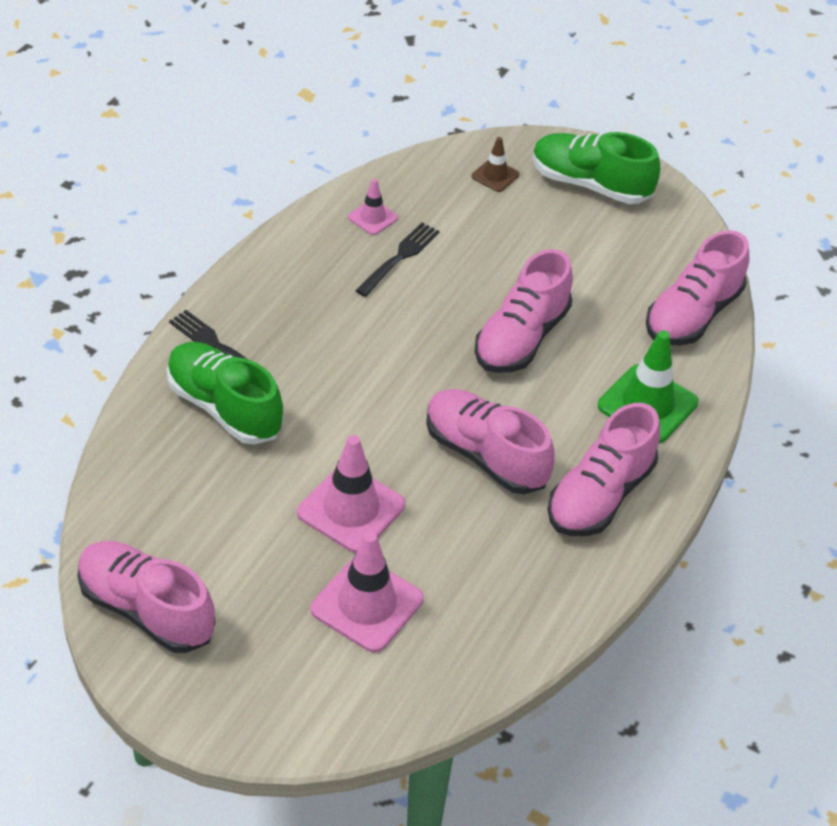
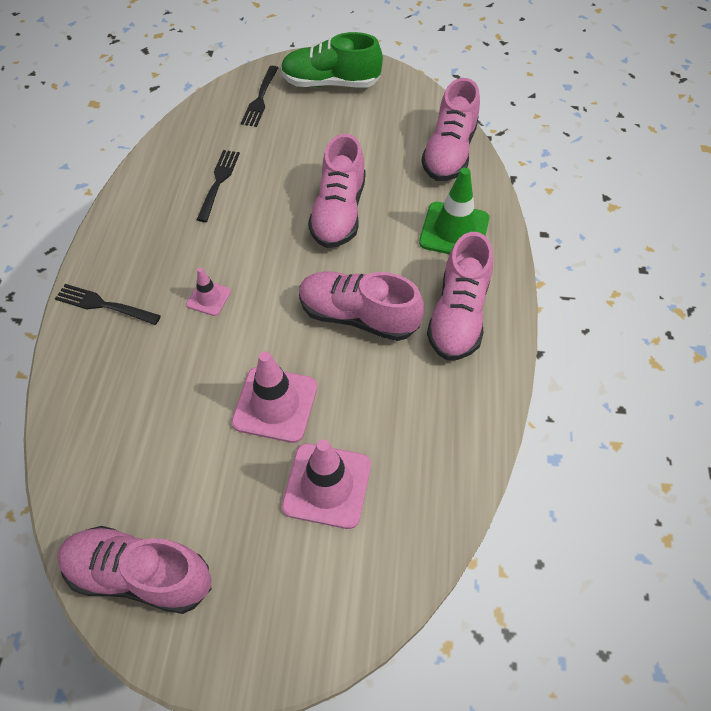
camera: 20 degrees left, 10 degrees up
(224, 407) = (132, 356): green shoe -> none
(373, 218) = (184, 159): pink traffic cone -> pink traffic cone (208, 298)
(495, 175) = (260, 98): brown traffic cone -> black fork

